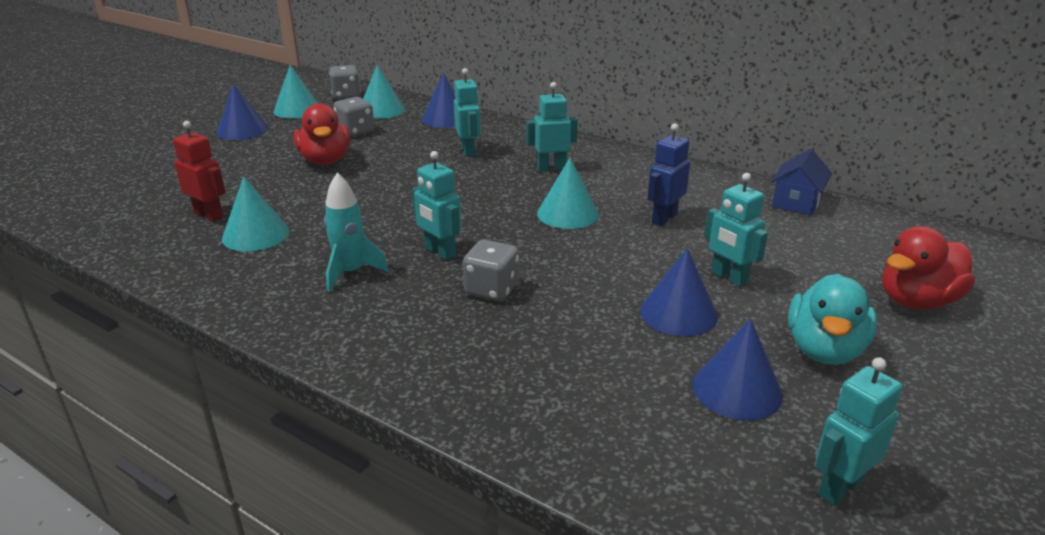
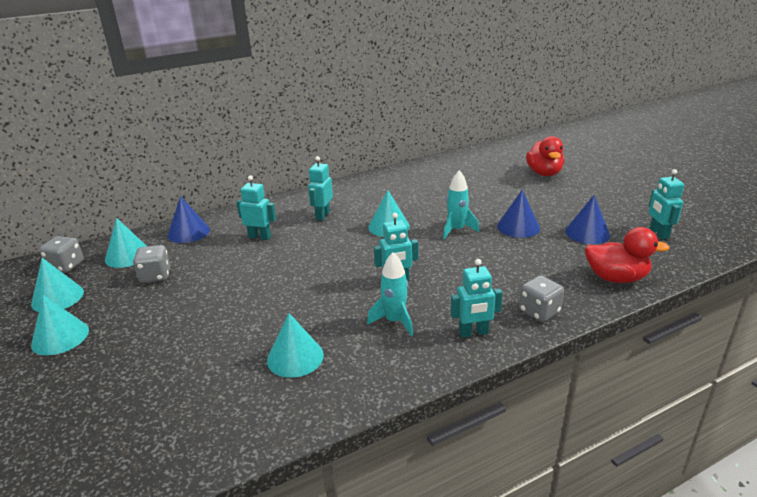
camera: 60 degrees left, 0 degrees up
(209, 215) = (231, 379): red robot -> none
(242, 130) = (60, 337): blue cone -> turquoise cone
(325, 160) = (195, 301): red duck -> red duck (616, 278)
(491, 290) = (456, 273): grey dice -> grey dice (539, 312)
(610, 263) = (456, 230): none -> turquoise rocket
(664, 218) = (422, 201): blue robot -> none
(729, 277) = (495, 204): turquoise robot -> turquoise robot (473, 333)
(796, 202) = (437, 165): blue house -> none
(824, 350) = (568, 204): turquoise duck -> none

